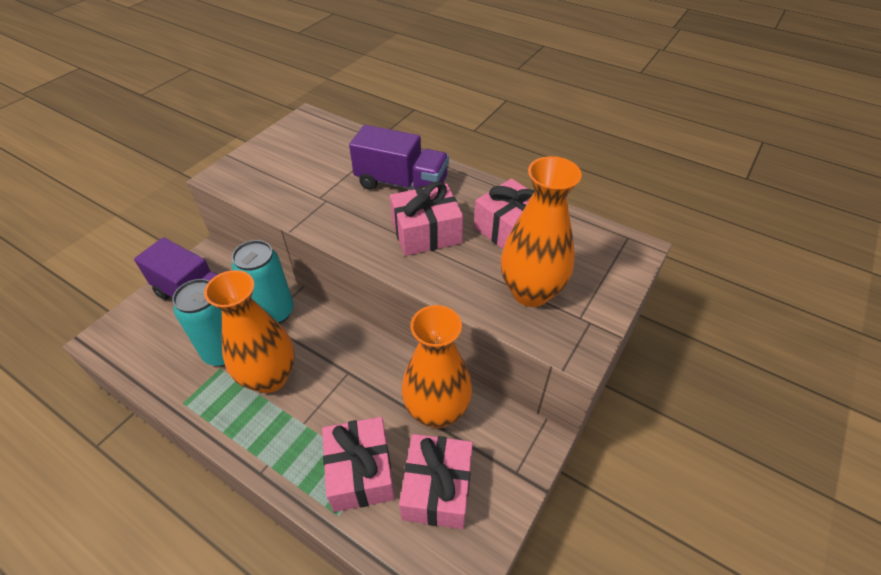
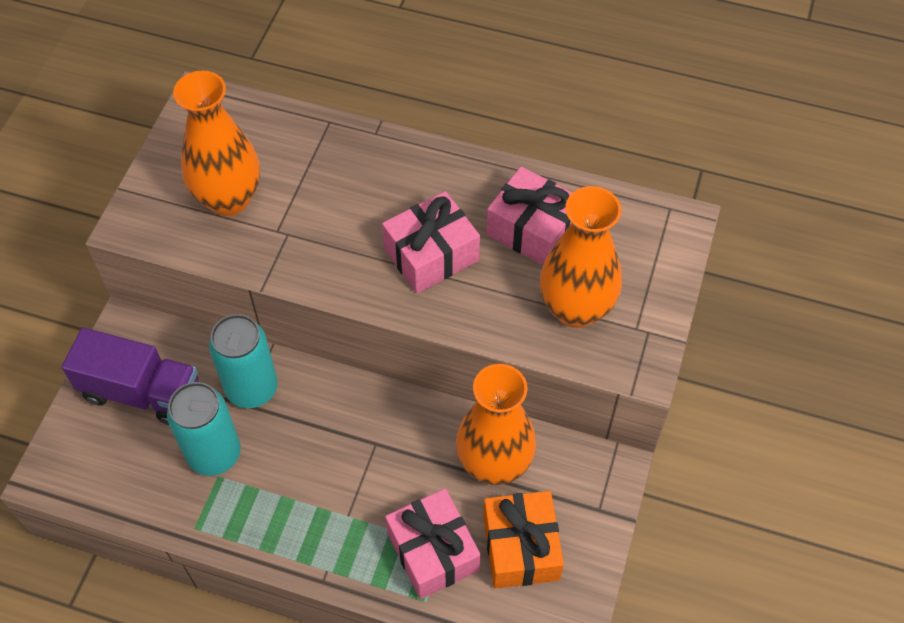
camera: 15 degrees left, 10 degrees up
(270, 377) = (284, 472): orange vase -> orange vase (229, 199)
(401, 184) = (375, 187): purple truck -> none
(437, 489) = (521, 547): pink gift -> orange gift

